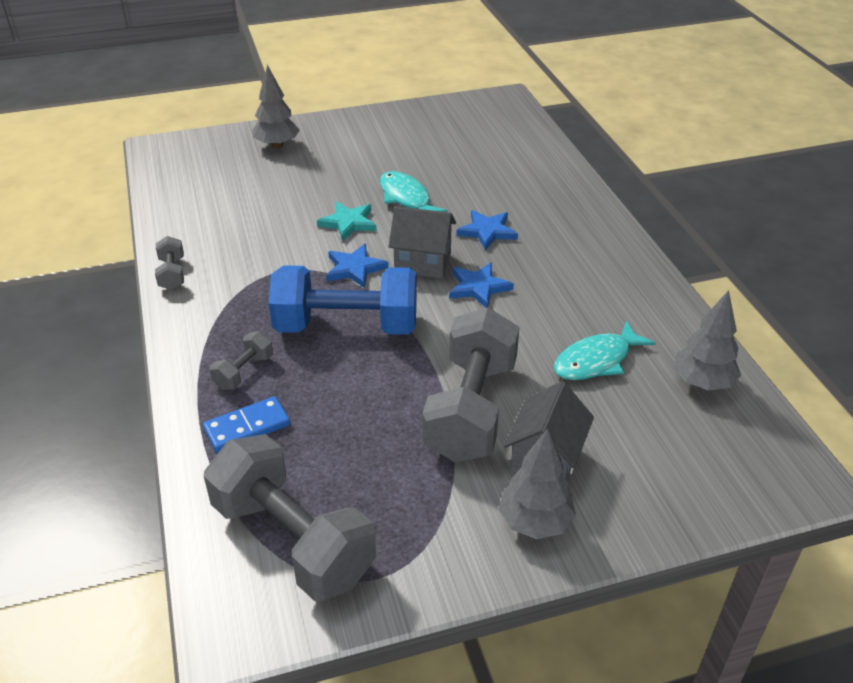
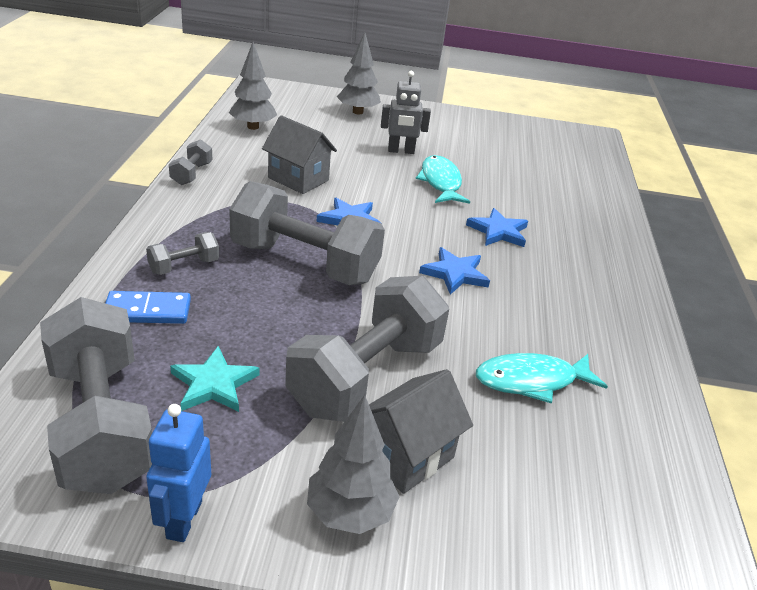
camera: 20 degrees right, 5 degrees down
(346, 326) = (304, 263): blue dumbbell -> grey dumbbell
(348, 177) = (401, 151): none -> grey robot
(348, 223) = (373, 184): turquoise star -> turquoise star (214, 384)
(419, 583) = (183, 519): none -> blue robot
(422, 263) = (416, 236): grey house -> grey house (298, 179)
(702, 383) = (640, 448): grey tree -> grey tree (253, 127)

